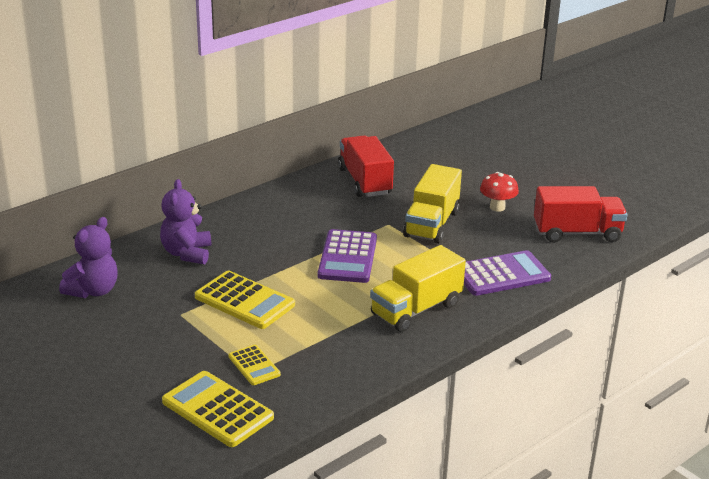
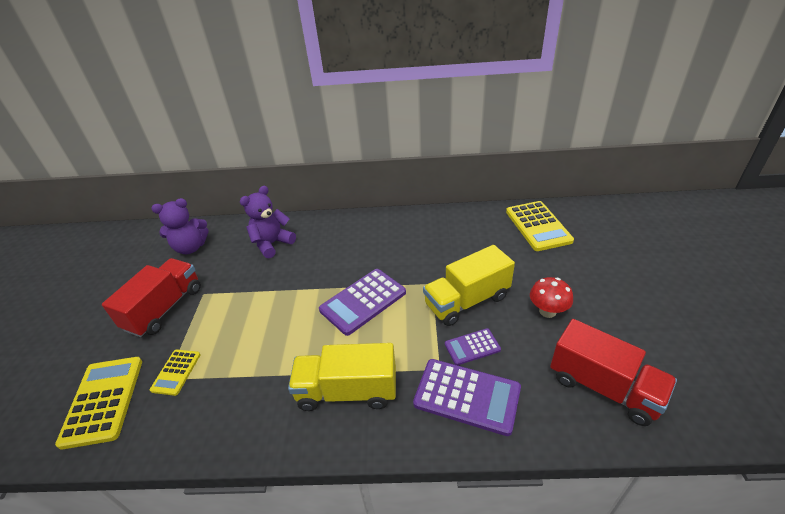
camera: 45 degrees right, 10 degrees up
(244, 301) = (250, 304): yellow calculator -> yellow calculator (538, 226)
(365, 181) = (460, 233): red truck -> red truck (164, 308)
(471, 248) = (472, 347): none -> purple calculator

